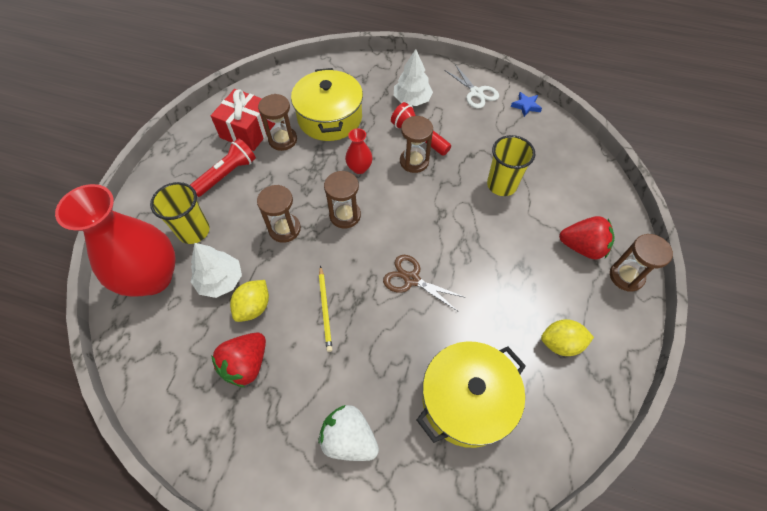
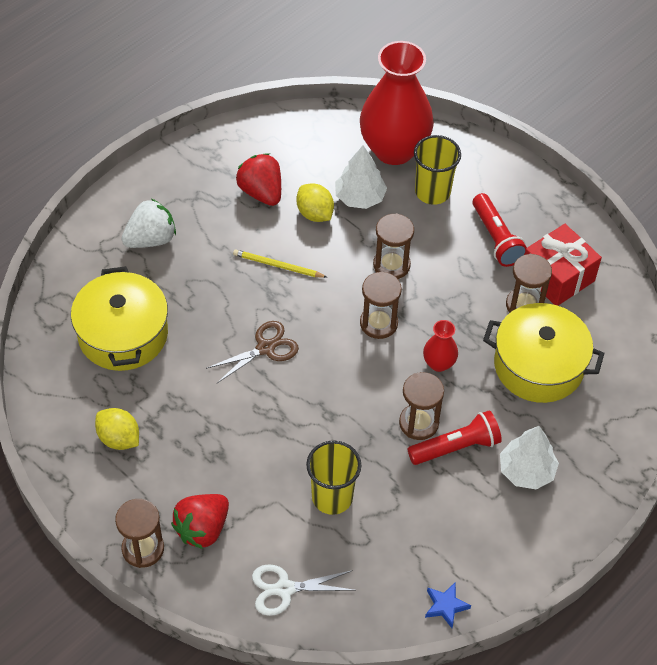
camera: 115 degrees right, 5 degrees down
(476, 92) = (502, 557): white scissors -> white scissors (285, 589)
(560, 343) = (119, 438): yellow lemon -> yellow lemon turned 75 degrees counterclockwise

